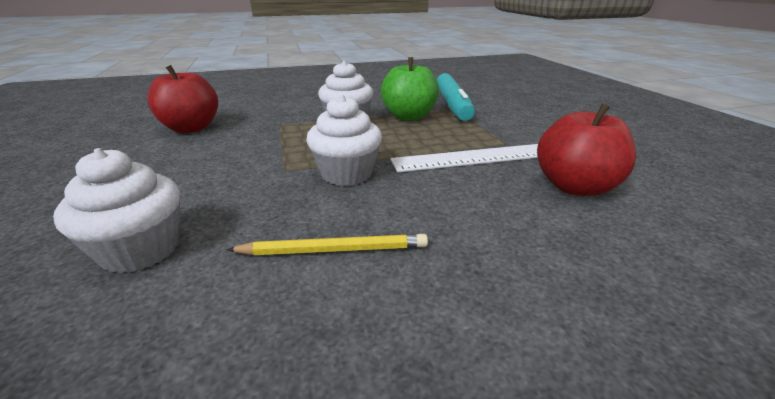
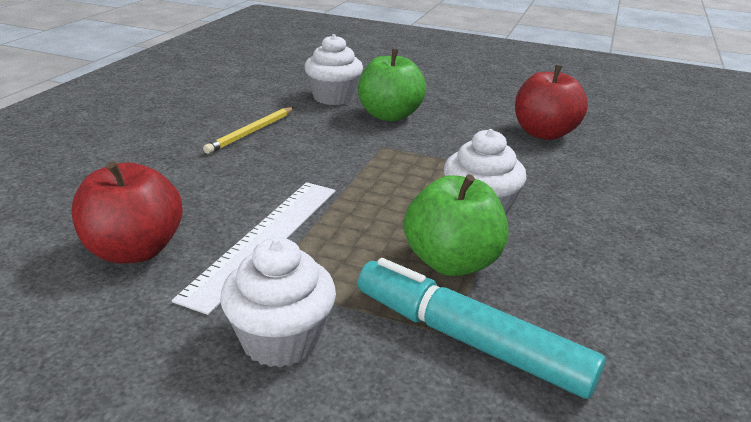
camera: 125 degrees right, 0 degrees up
(194, 190) = (389, 115): none -> green apple
(346, 174) = (337, 164): white cupcake -> white cupcake (281, 340)

